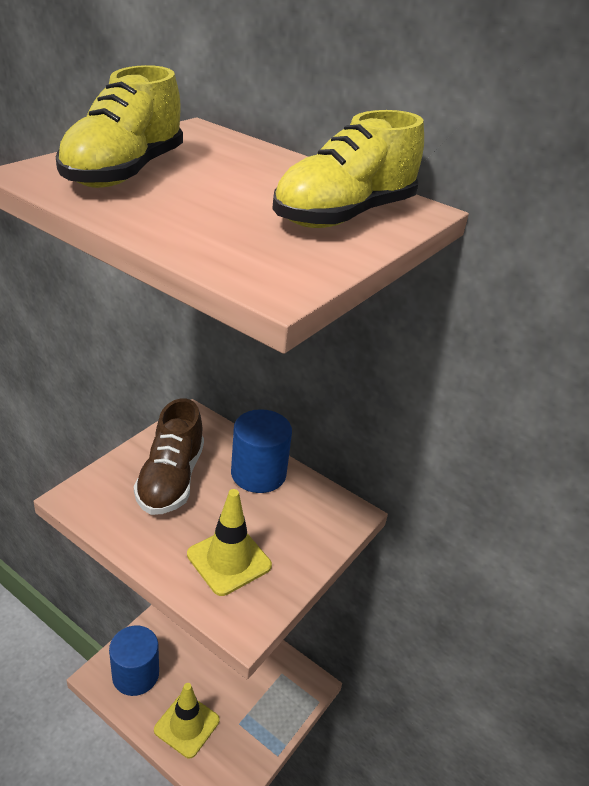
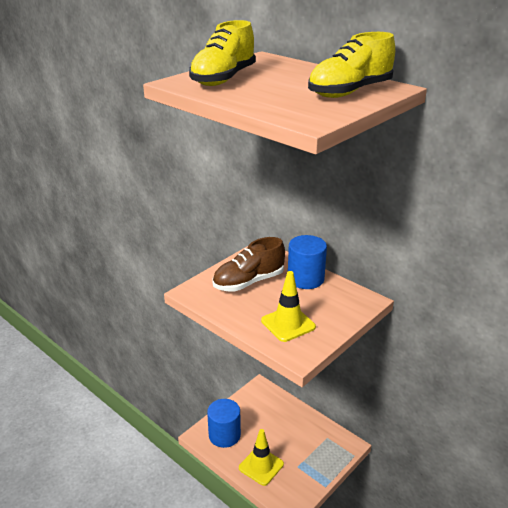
camera: 10 degrees right, 5 degrees down
(171, 479) = (248, 282): brown shoe -> brown shoe turned 45 degrees clockwise

